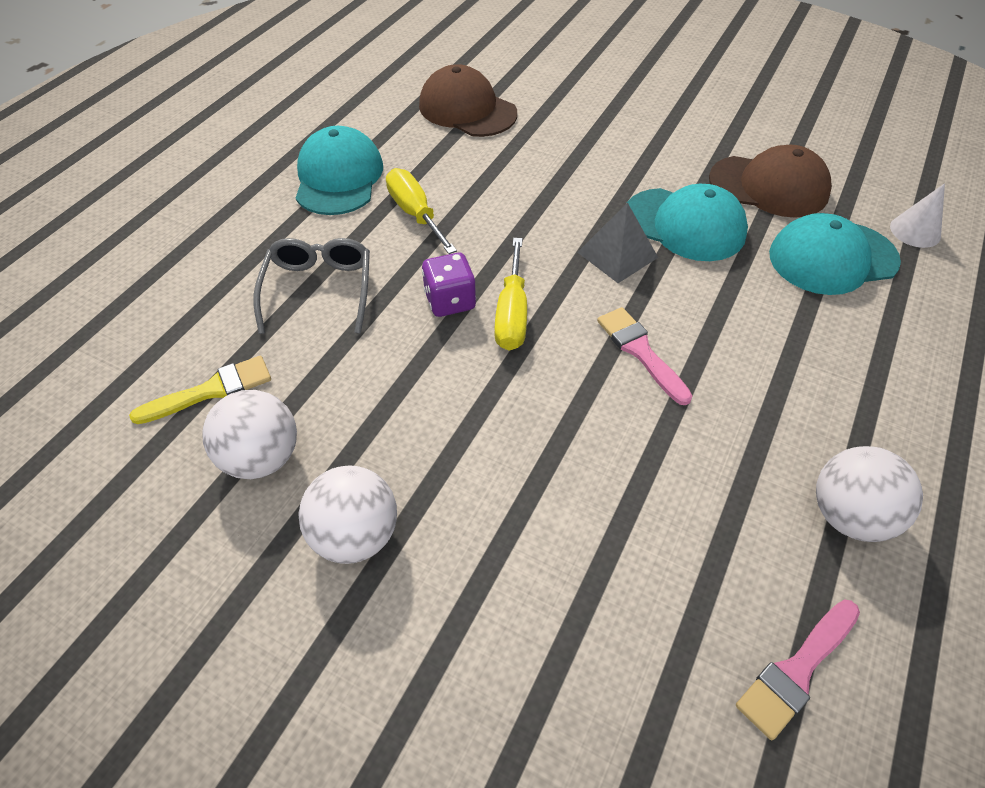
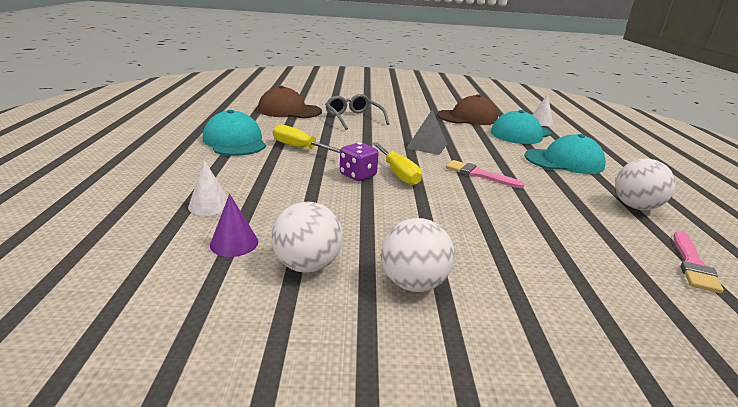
camera: 30 degrees left, 25 degrees down
(211, 390) = (234, 243): yellow brush -> purple cone
(227, 311) = (209, 205): none -> white cone
(319, 290) = (269, 185): grey glasses -> grey glasses (354, 118)
(684, 225) = (446, 132): turquoise cap -> turquoise cap (564, 161)

